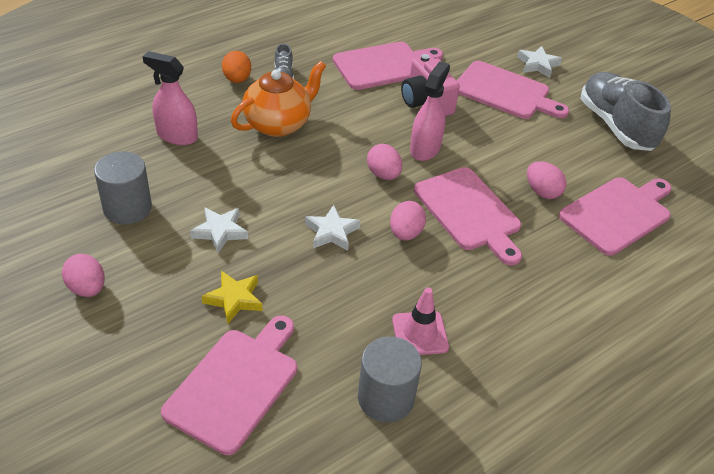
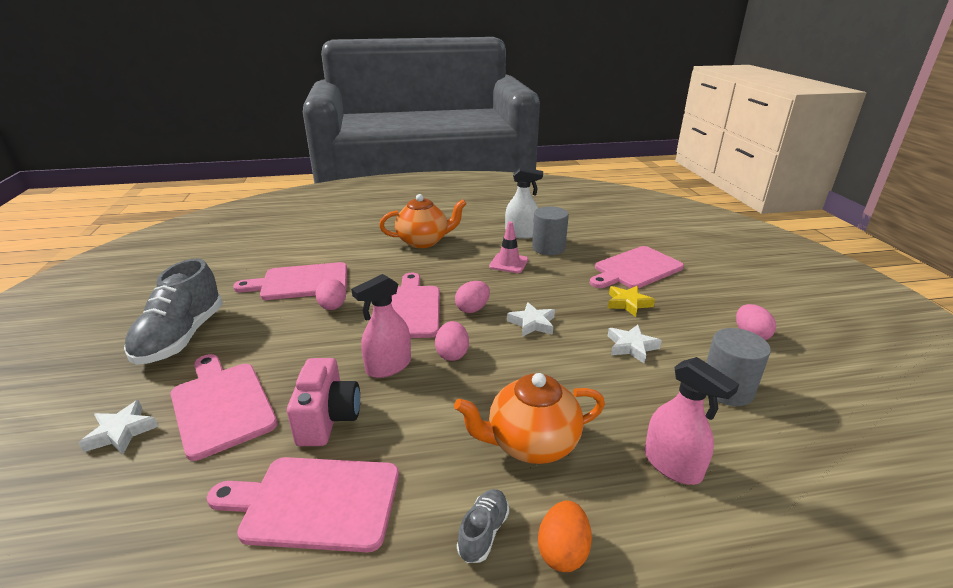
camera: 150 degrees left, 15 degrees down
(451, 428) = (521, 234): none -> white spray bottle
(575, 346) = (424, 241): none -> orange teapot

